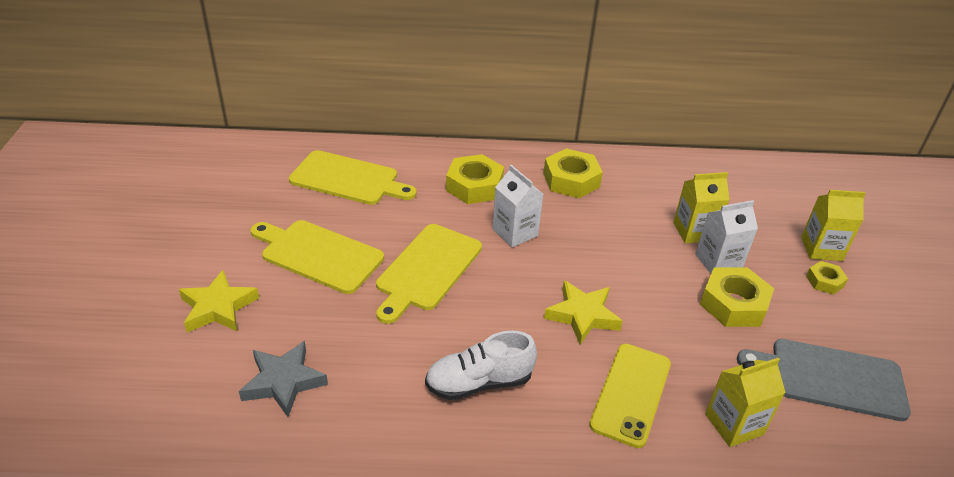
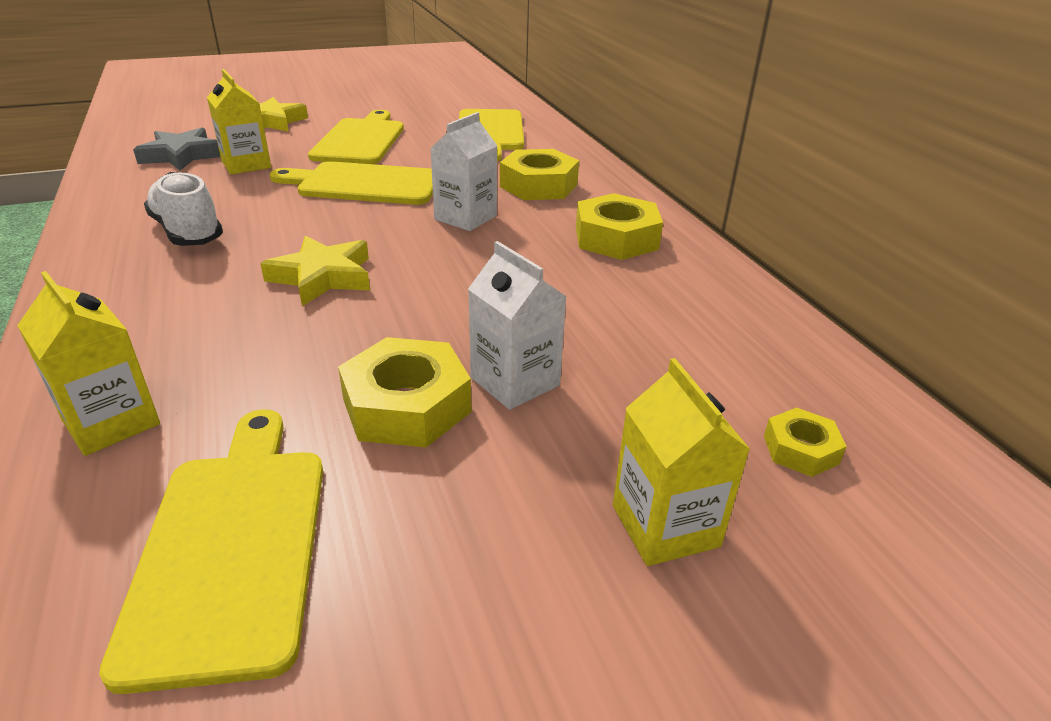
camera: 70 degrees right, 5 degrees down
(631, 394) = (175, 326): yellow phone -> none
(694, 231) = (583, 350): yellow carton -> yellow carton (246, 165)
(824, 281) = (546, 533): yellow nut -> yellow nut (800, 450)
(831, 378) = (231, 545): grey cutting board -> yellow cutting board

